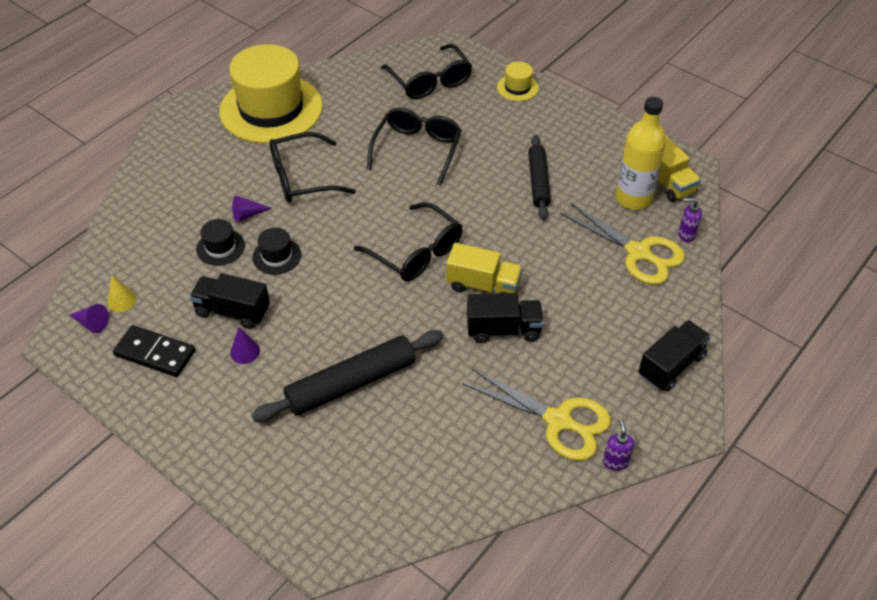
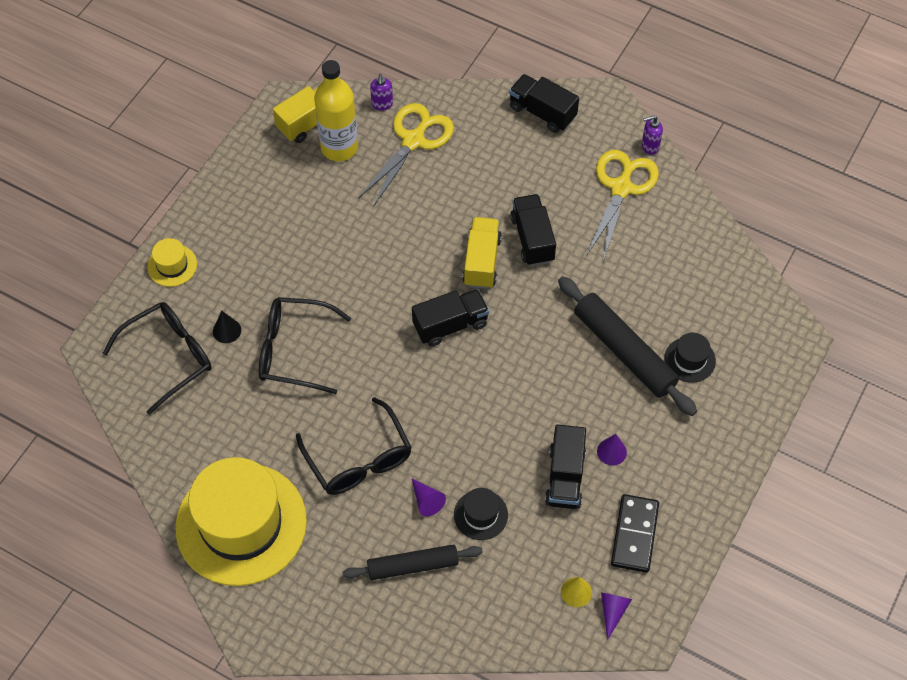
camera: 100 degrees left, 10 degrees up
(277, 256) = (482, 455): black hat -> black hat (689, 360)
(416, 252) = (450, 325): black glasses -> black truck
(447, 113) = (227, 330): none -> black cone
(538, 182) = (328, 230): black rolling pin -> black rolling pin (413, 565)

